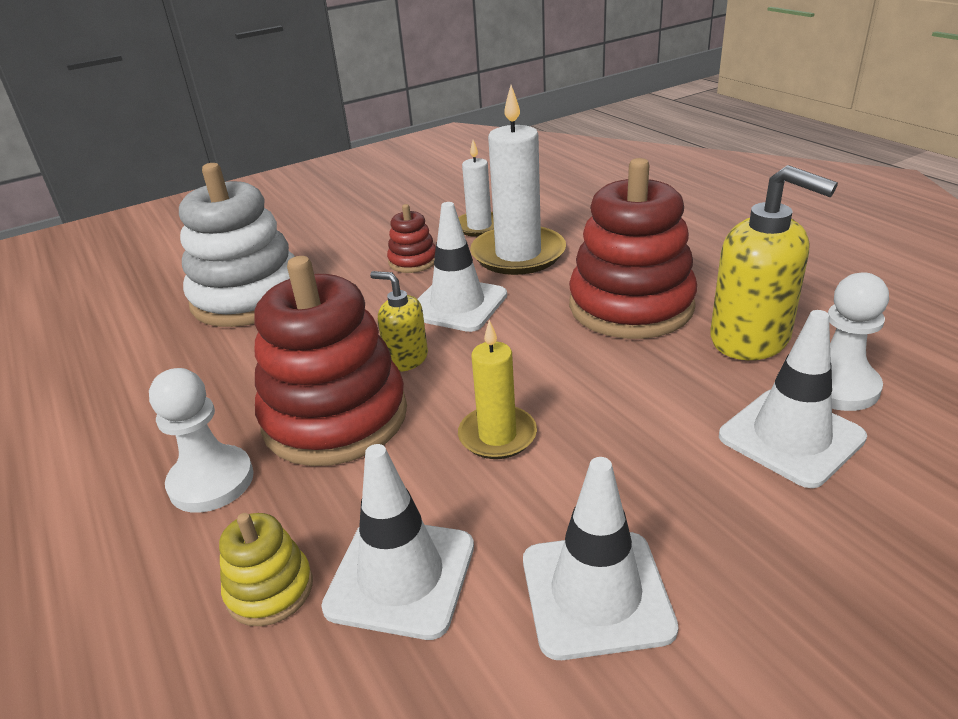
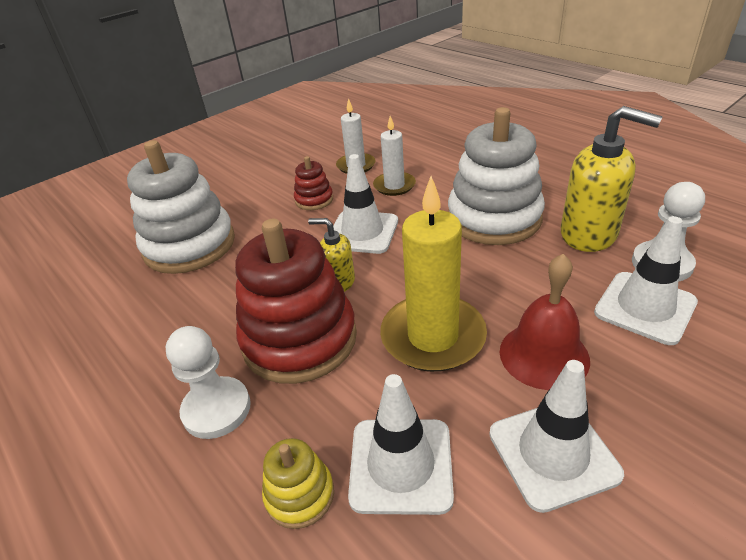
camera: 10 degrees left, 5 degrees up
(497, 435) = (433, 336): yellow candle -> yellow candle, size x1.72
(518, 254) = (394, 186): white candle -> white candle, size x0.58
(631, 306) = (494, 218): red stacking toy -> white stacking toy
(631, 476) = (544, 355): none -> red bell

